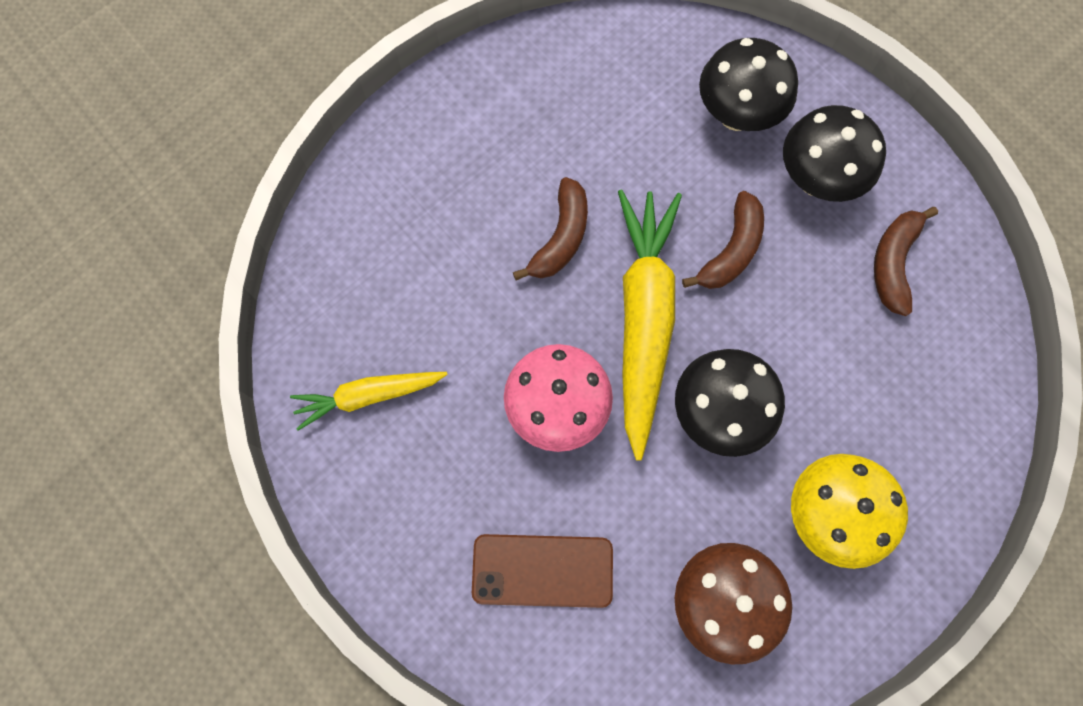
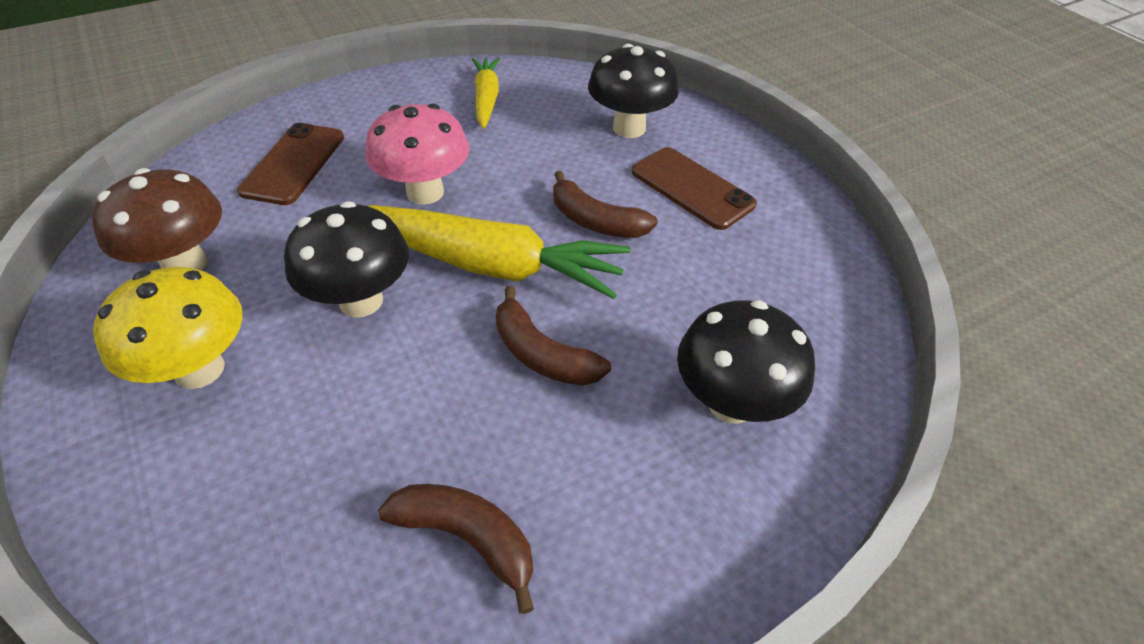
camera: 100 degrees right, 25 degrees down
(491, 159) = (692, 188): none -> brown phone
(816, 180) = (619, 472): black mushroom -> black mushroom (629, 128)

